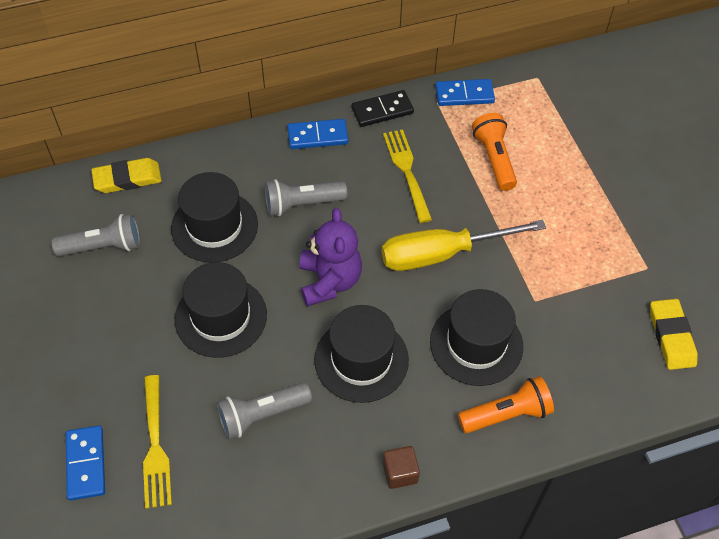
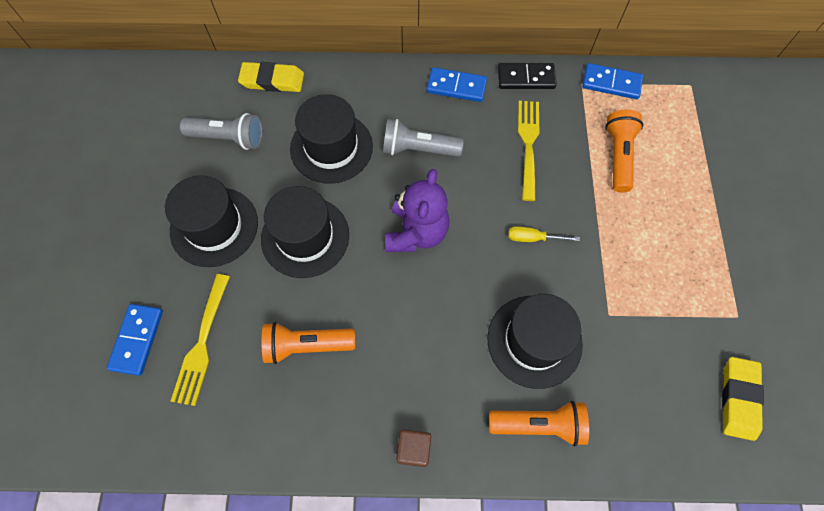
camera: 20 degrees right, 10 degrees up
(262, 415) = (307, 345): grey flashlight -> orange flashlight
(361, 359) = (418, 321): black hat -> black hat (214, 226)
(442, 254) = (533, 238): yellow screwdriver -> yellow screwdriver, size x0.42

